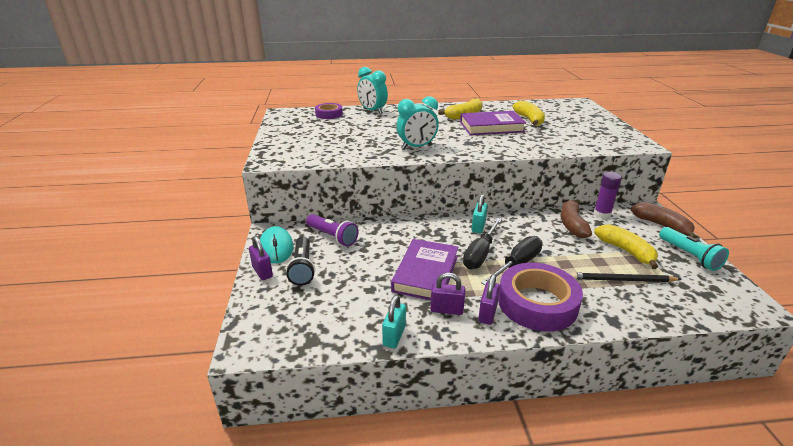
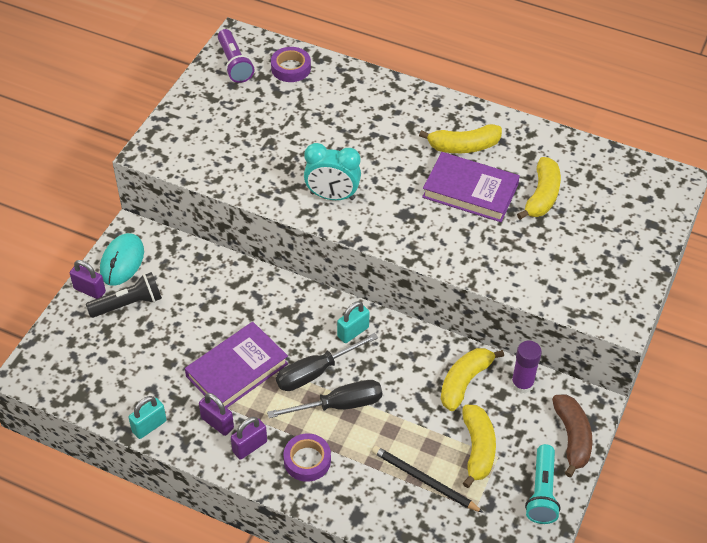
camera: 30 degrees right, 20 degrees up
(262, 272) = (89, 290): purple padlock -> purple padlock turned 60 degrees counterclockwise
(303, 268) = (128, 304): black flashlight -> black flashlight turned 135 degrees counterclockwise
(333, 237) = (187, 271): purple flashlight -> purple flashlight (234, 64)
(372, 111) = (352, 82): turquoise clock -> none
(537, 303) = (307, 460): purple tape -> purple tape, size x0.55
(572, 224) = (464, 382): brown banana -> yellow banana

